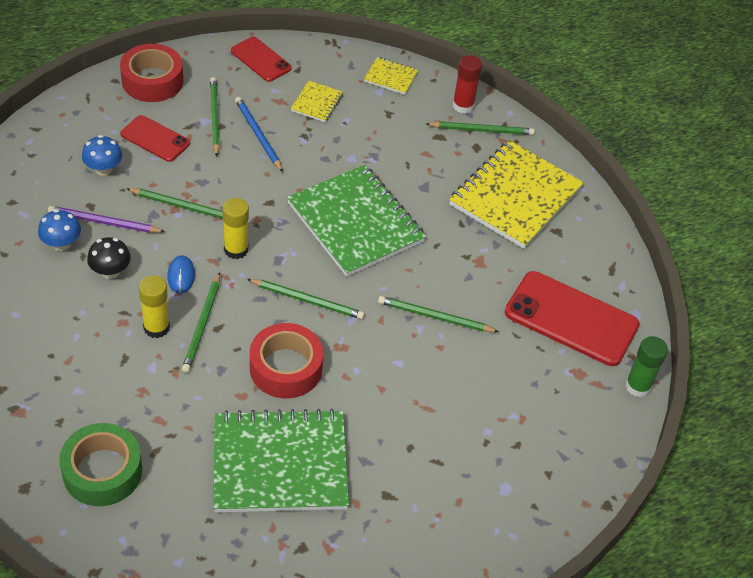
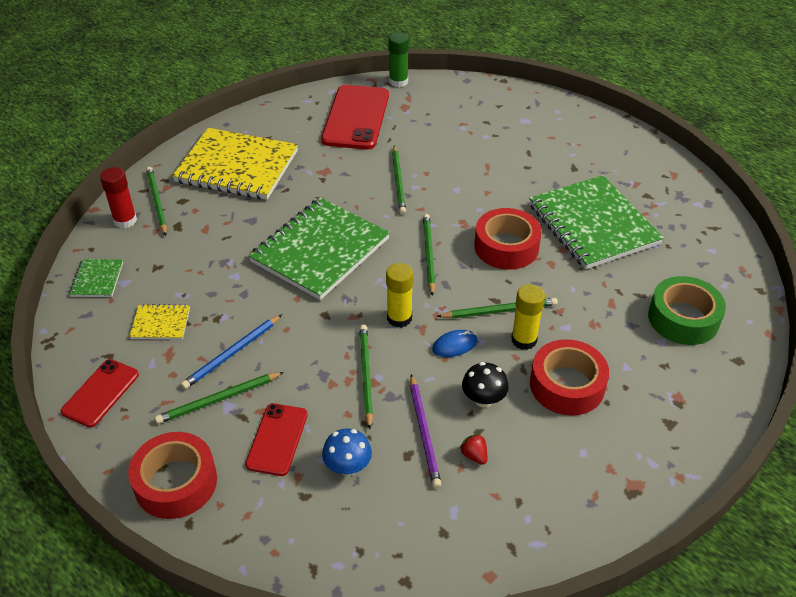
camera: 105 degrees left, 5 degrees down
(62, 244) = (474, 455): blue mushroom -> red strawberry
(87, 335) = (567, 385): none -> red tape
(390, 77) = (97, 279): yellow notebook -> green notebook

